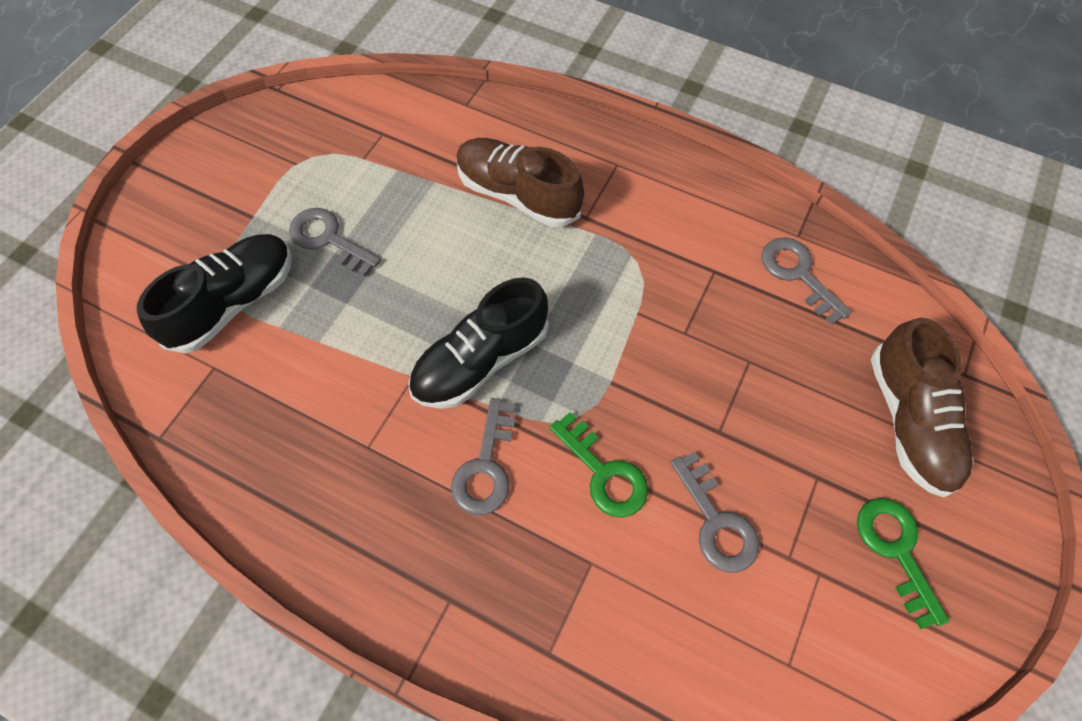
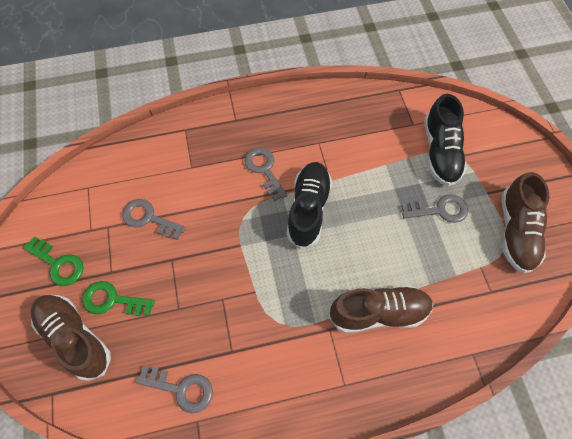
camera: 140 degrees right, 0 degrees up
(281, 160) = (516, 231): none -> brown shoe
(603, 472) = (212, 203): green key -> green key (112, 300)

